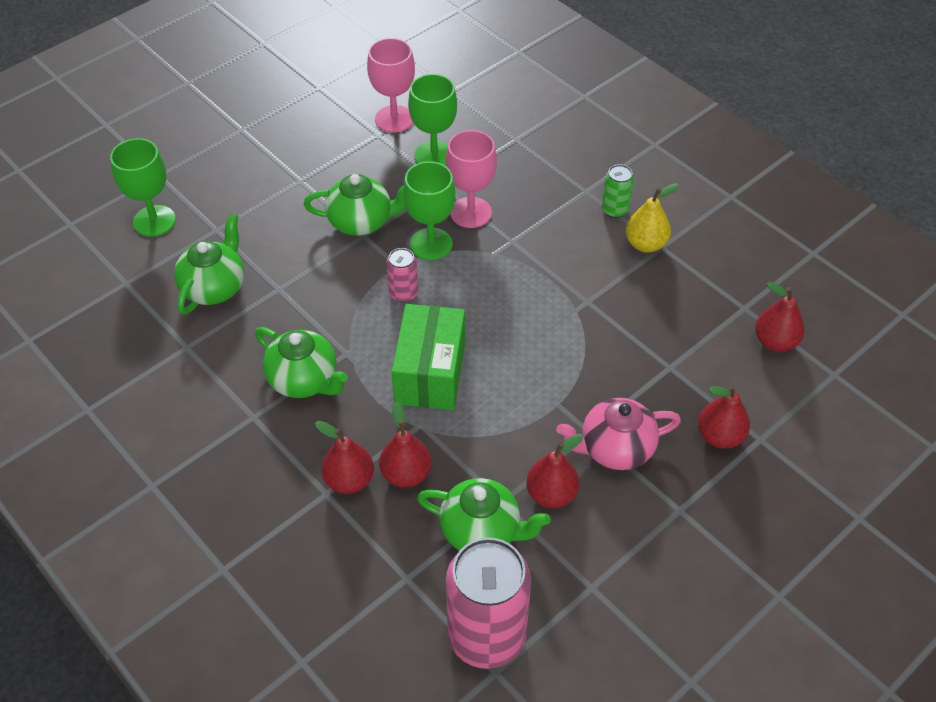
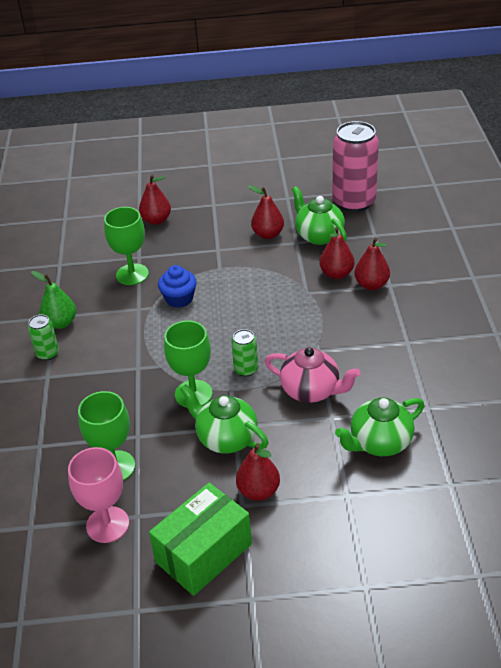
camera: 140 degrees left, 10 degrees down
(154, 221) = (396, 533): green goblet -> green goblet (132, 274)
(304, 380) = (358, 347): green teapot -> none
(403, 293) = (246, 369): pink can -> green can
(430, 373) = (275, 315): green box -> green box (204, 553)
(471, 212) = (141, 403): pink goblet -> none
(558, 336) = (179, 299): none -> blue cupcake
(615, 449) = (214, 237): pink teapot -> pink teapot (311, 391)
(645, 244) = (60, 323): yellow pear -> green pear
(775, 342) = (70, 243): red pear -> red pear (258, 491)

